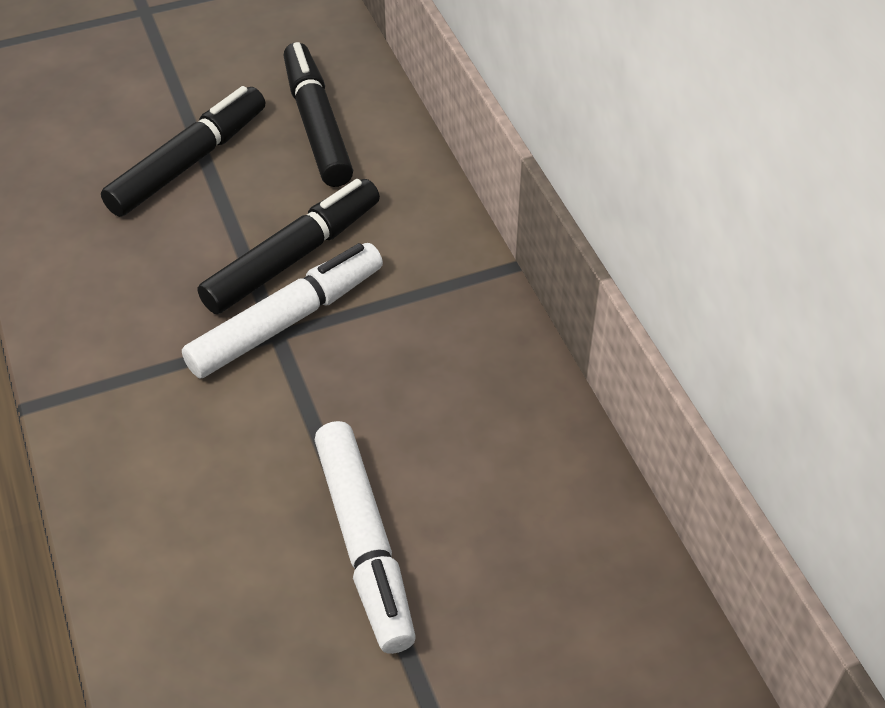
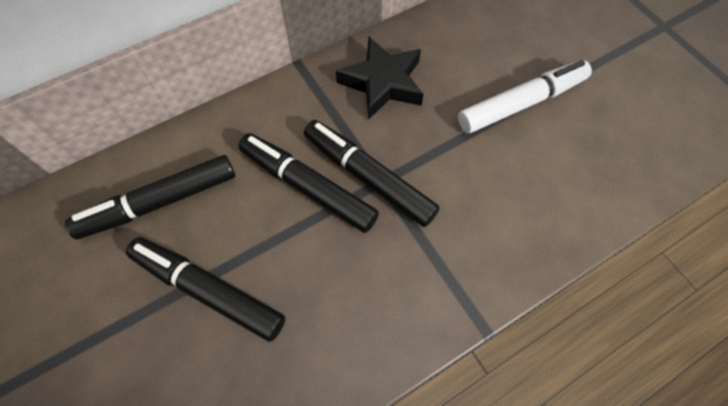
camera: 100 degrees left, 15 degrees up
(287, 321) = (368, 177): white marker -> black marker
(451, 361) = (383, 83): none -> black star

